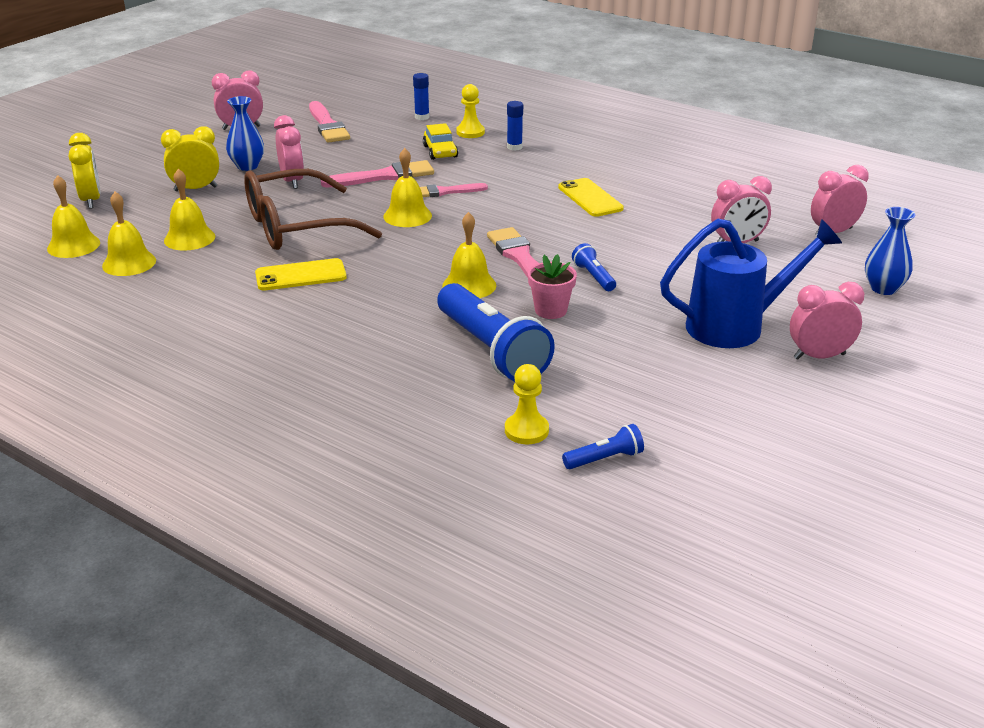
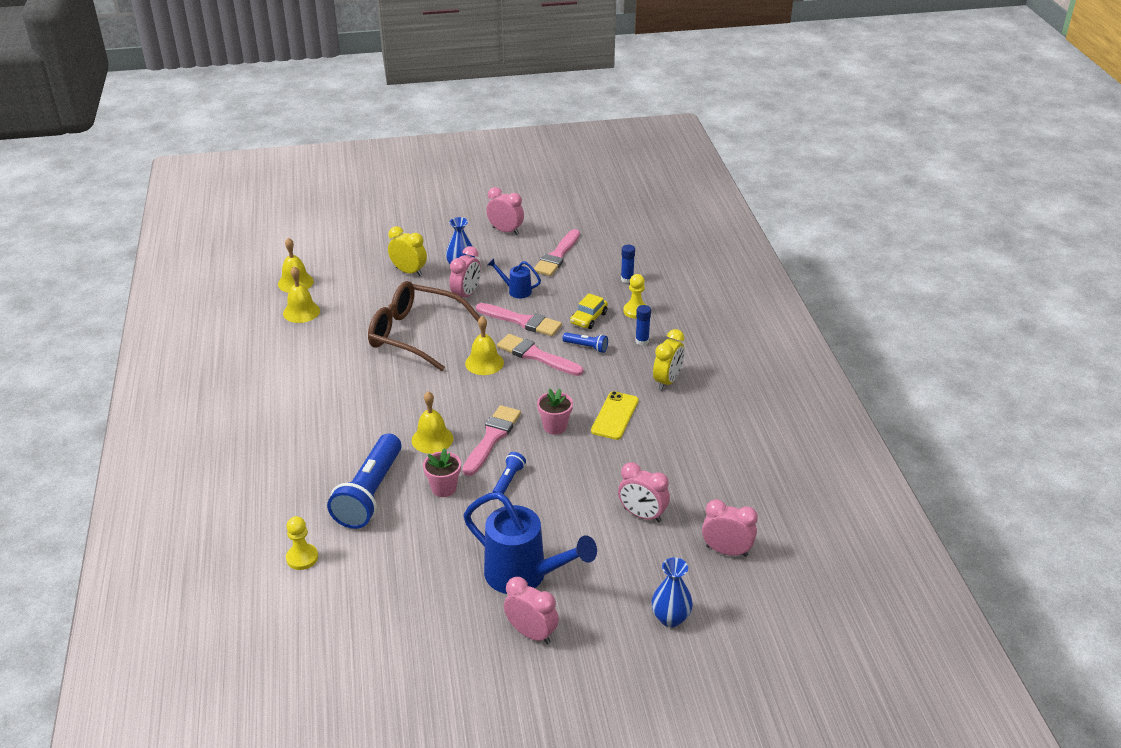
camera: 45 degrees right, 5 degrees up
(91, 200) = (348, 251): yellow clock -> yellow clock (667, 381)
(189, 238) = (352, 310): yellow bell -> none
(301, 275) = (363, 374): yellow phone -> none
(336, 160) = (516, 291): none -> blue watering can
(445, 192) = (536, 355): pink brush -> pink brush, size x1.51
(557, 226) = (555, 426): none -> pink flower pot
(605, 459) = (307, 604): blue flashlight -> blue flashlight (586, 347)

